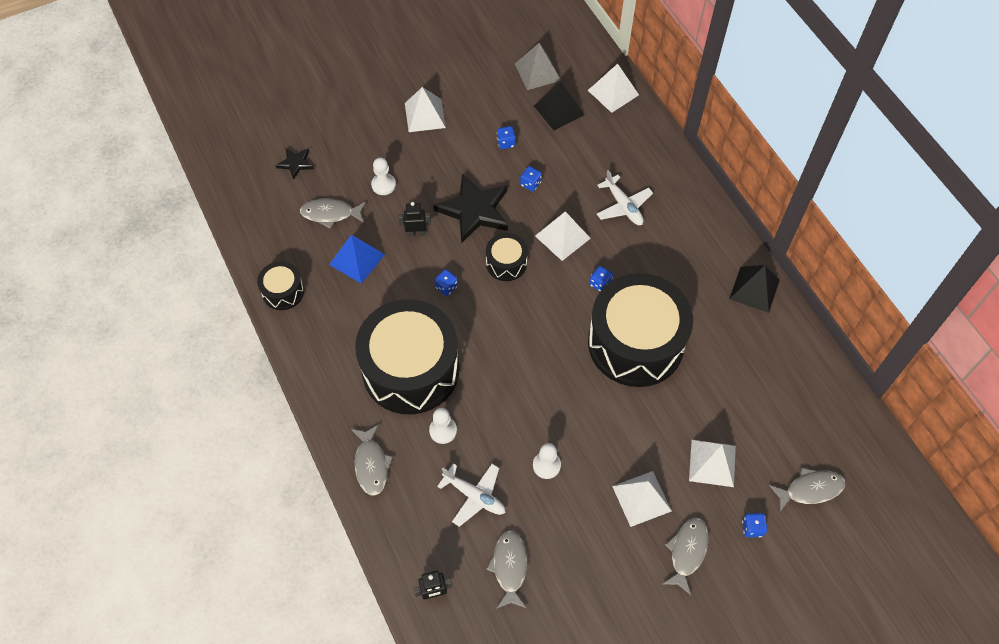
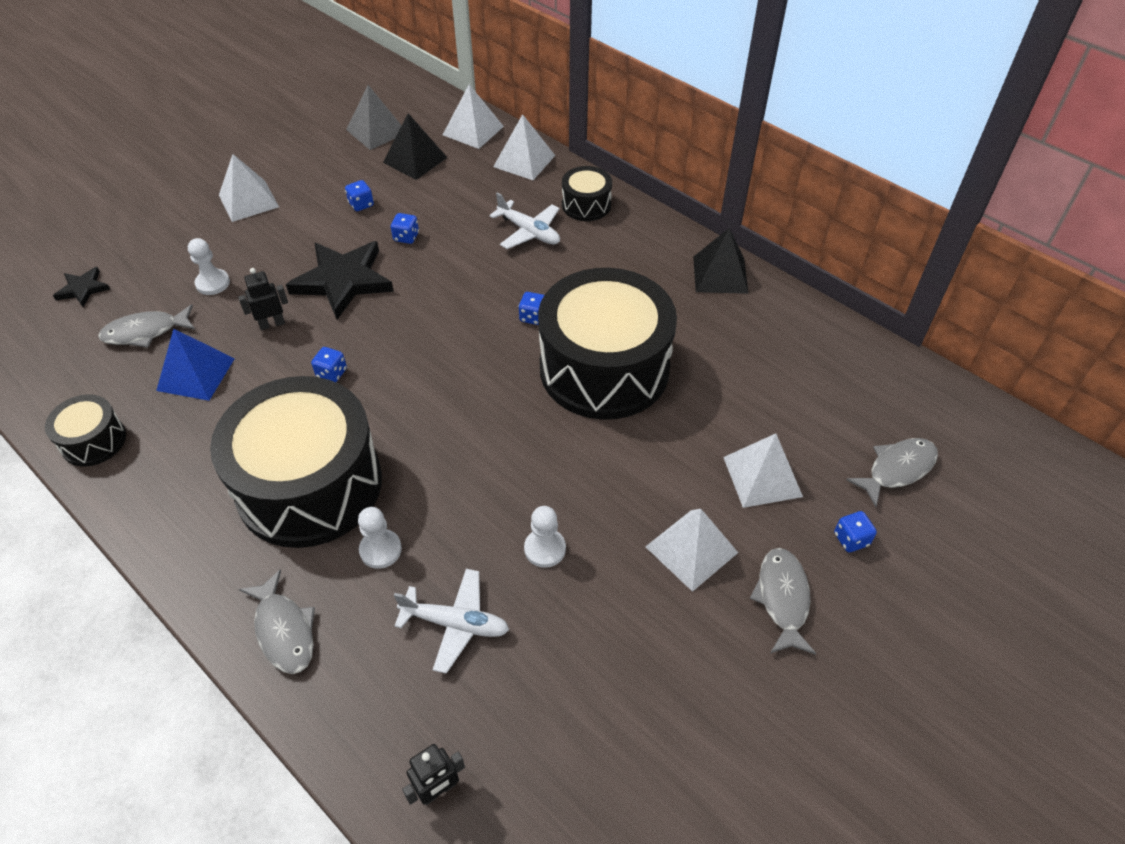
camera: 20 degrees left, 10 degrees down
(506, 263) = (404, 326): black drum -> black drum (586, 205)
(509, 567) = (542, 708): grey fish -> none
(562, 237) = (466, 280): white pyramid -> white pyramid (524, 161)

